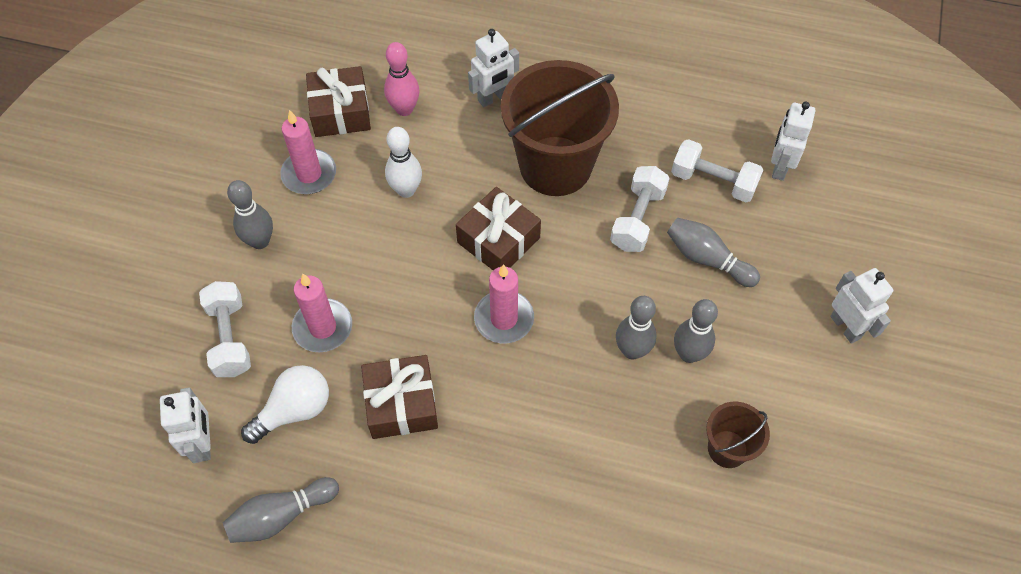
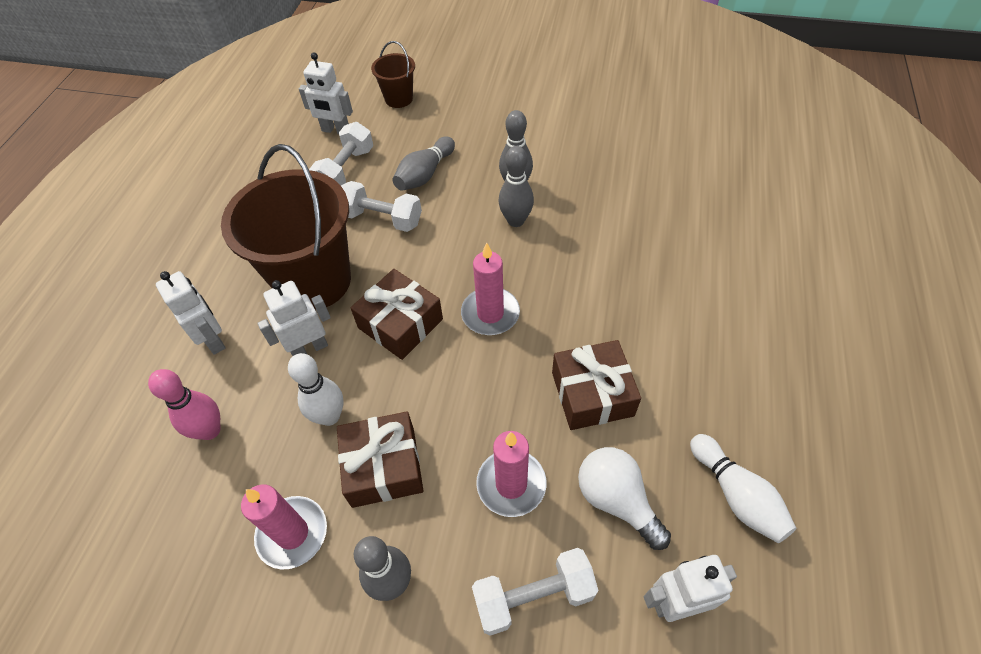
camera: 90 degrees left, 5 degrees down
(281, 516) = (736, 495): grey bowling pin -> white bowling pin
(340, 112) = (197, 507): brown gift -> brown gift (383, 467)
(727, 449) = (594, 165): brown bucket -> brown bucket (399, 99)
(845, 327) = (485, 102): white robot -> white robot (309, 348)

